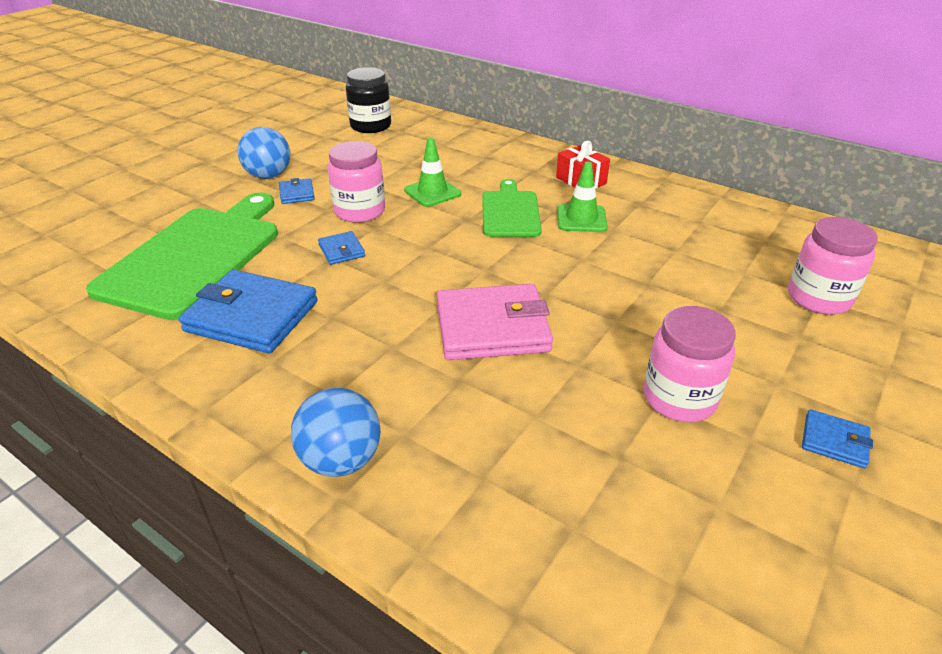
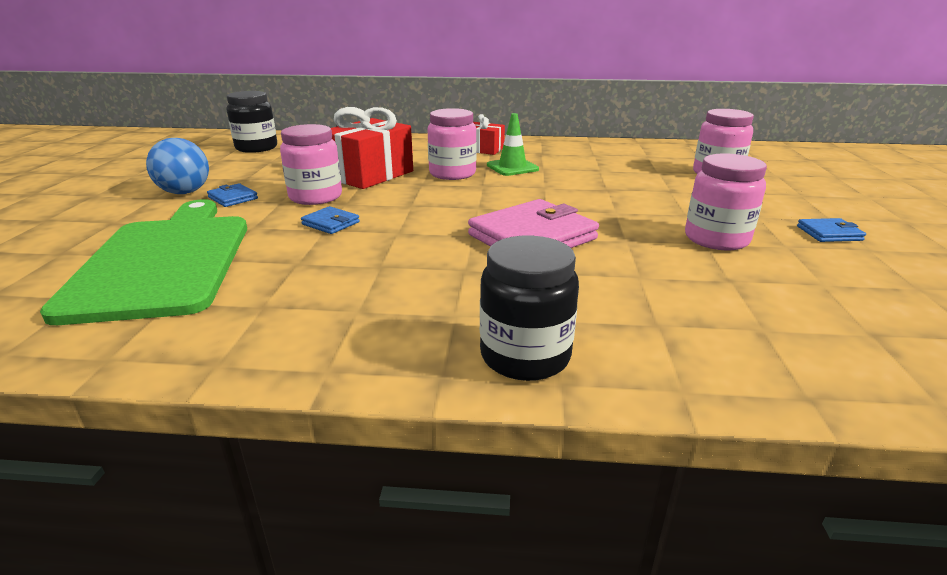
camera: 30 degrees left, 10 degrees down
(252, 316) = (292, 286): blue wallet -> none
(341, 460) = (525, 356): blue ball -> black jar
(432, 192) = (370, 175): green traffic cone -> red gift
(510, 212) = (452, 174): green cutting board -> pink jar

